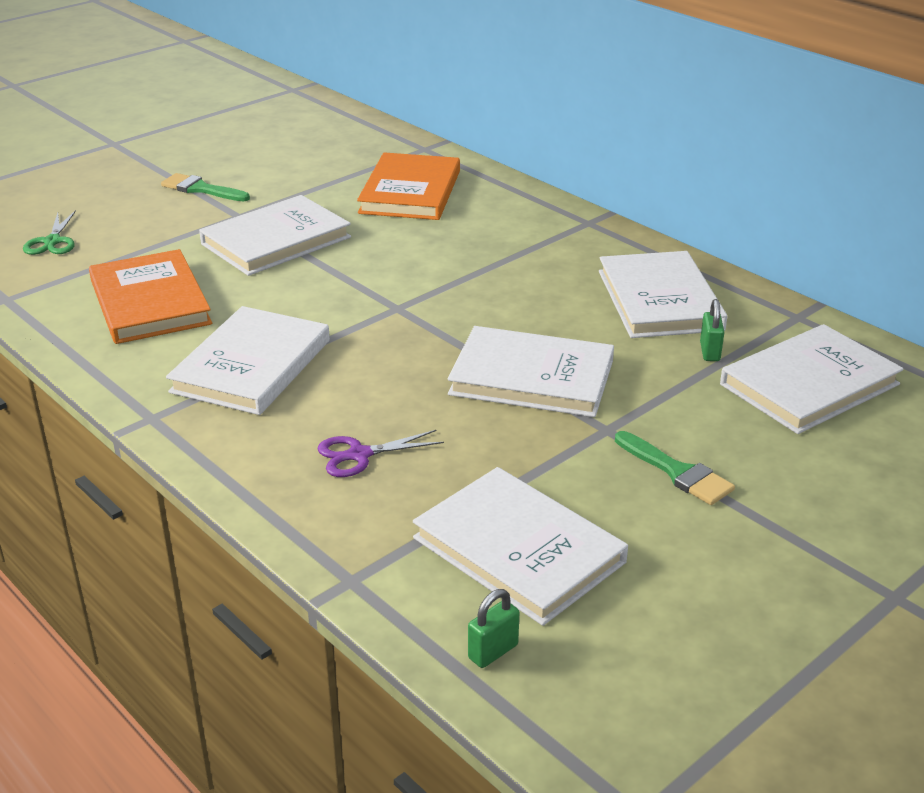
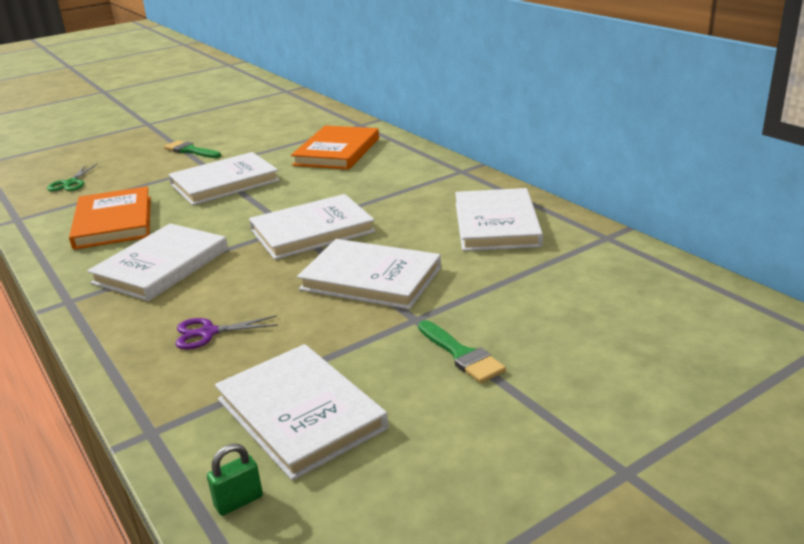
camera: 10 degrees right, 5 degrees down
(710, 352) = (524, 262): green padlock -> none
(809, 384) = (600, 288): white book -> white book (312, 231)

